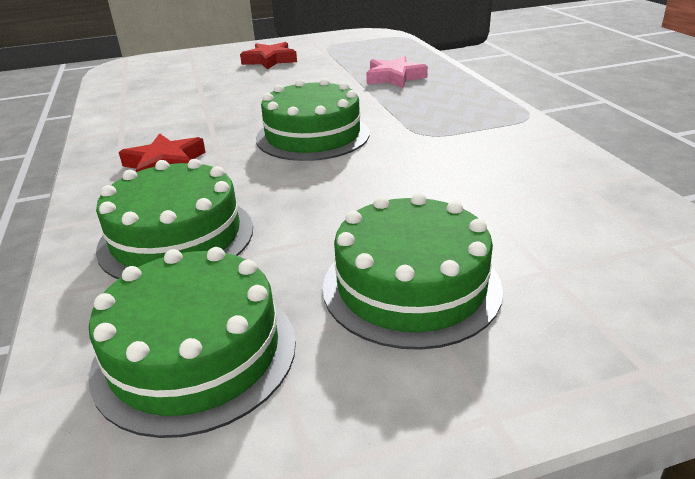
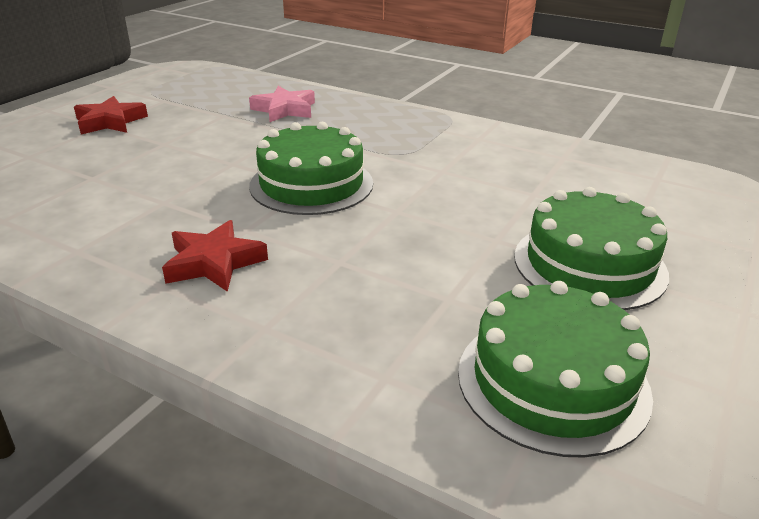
camera: 45 degrees left, 0 degrees up
(176, 237) = (366, 316): green cake -> none

